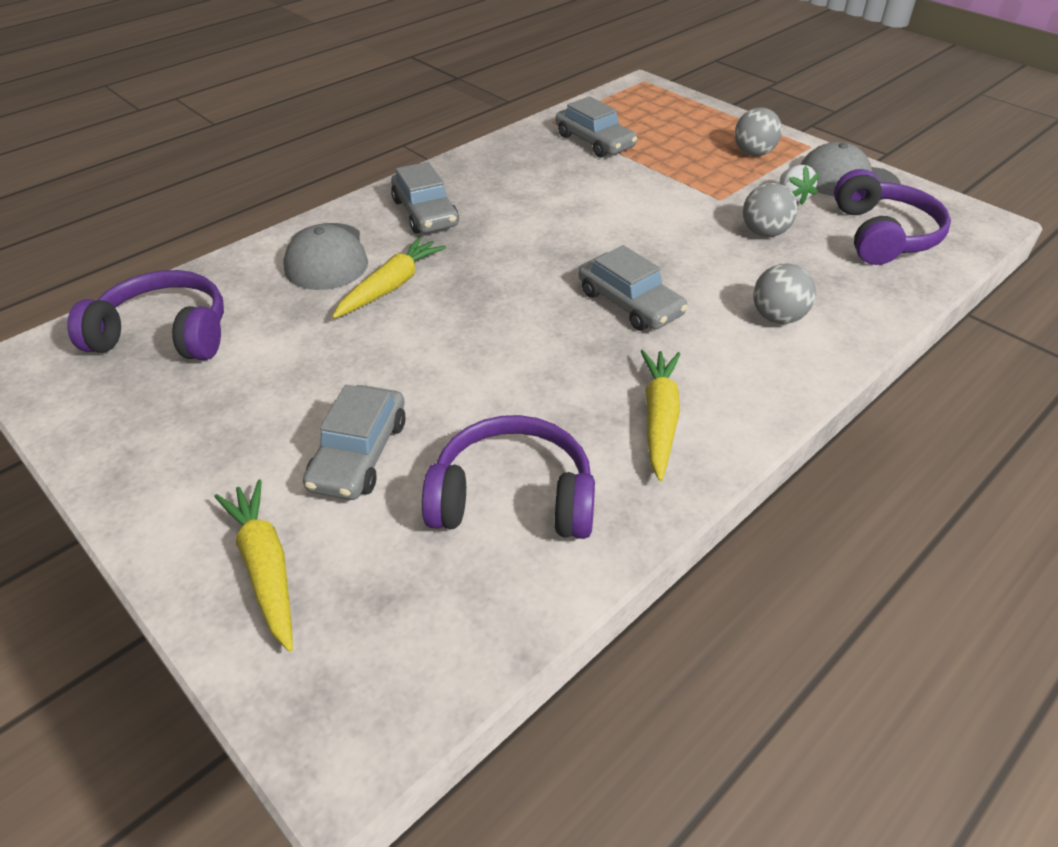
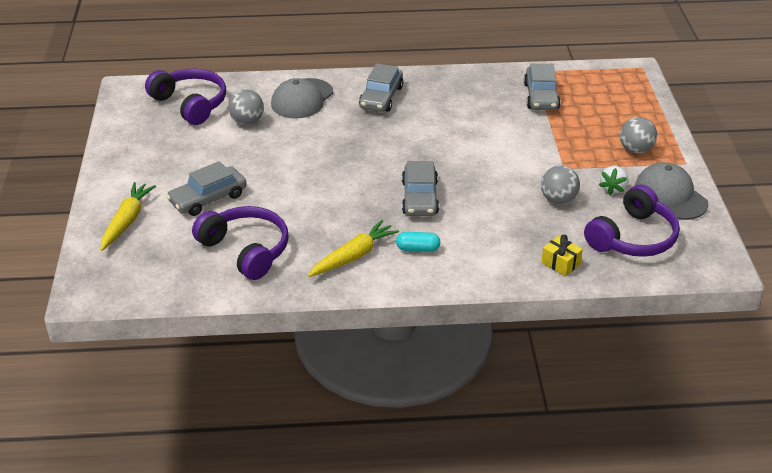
camera: 40 degrees right, 5 degrees down
(391, 286) = (314, 129): yellow carrot -> none
(715, 364) = (418, 249): none -> turquoise capsule
(777, 317) = (488, 245): grey ball -> grey ball (247, 121)
(869, 297) = (560, 263): none -> yellow gift

